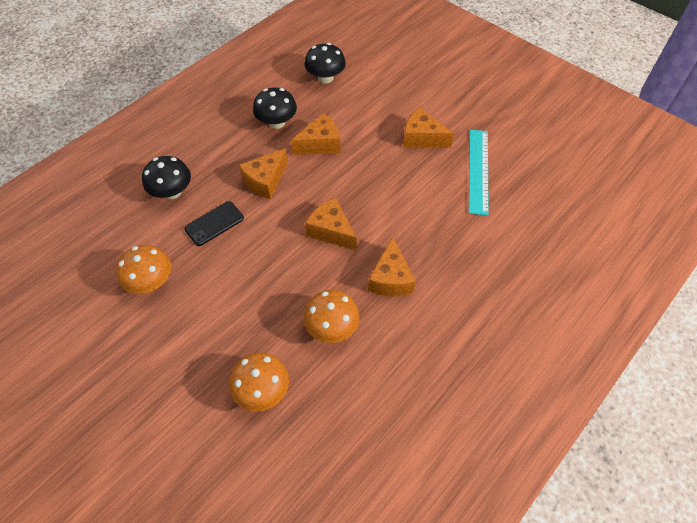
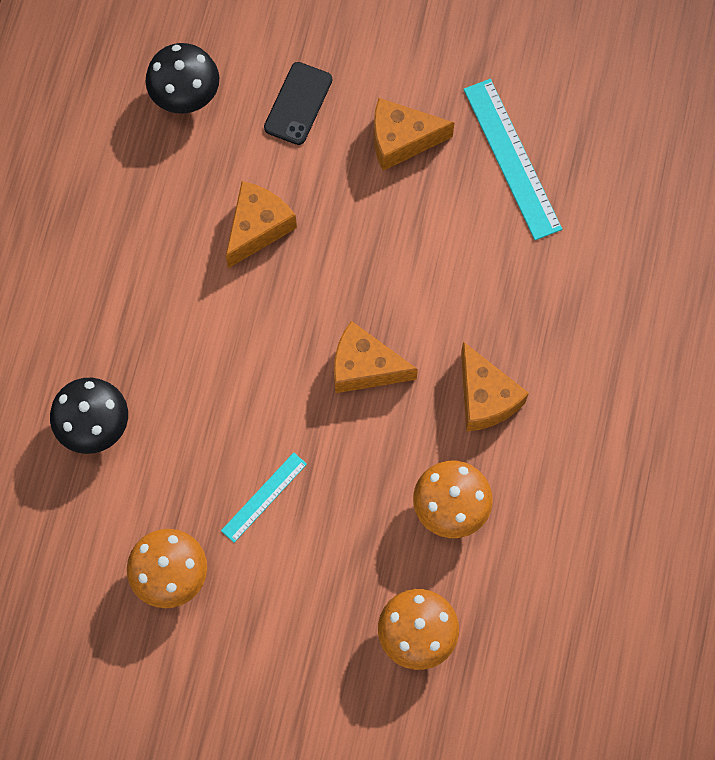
camera: 30 degrees left, 15 degrees up
(214, 223) = (193, 442): black phone -> black phone (298, 104)
(230, 268) = (264, 497): none -> turquoise ruler
(265, 181) = (218, 334): orange cheese -> none
(277, 122) = (165, 221): black mushroom -> none

